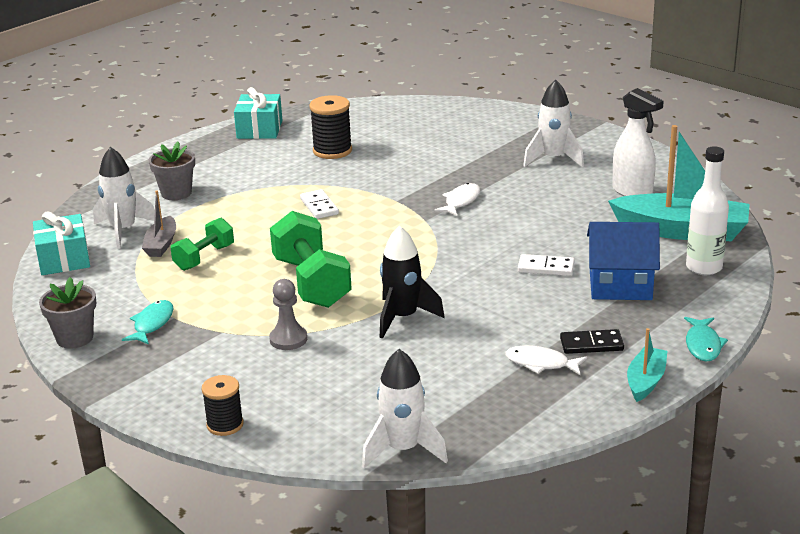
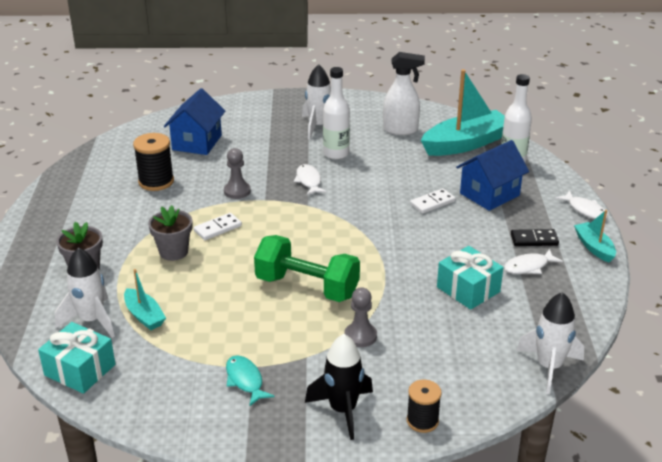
camera: 45 degrees left, 5 degrees up
(75, 338) = (203, 427): grey flower pot -> grey flower pot (173, 252)
(161, 244) = (144, 316): grey boat -> turquoise boat
(204, 258) = (197, 309): green dumbbell -> none
(259, 129) = (68, 188): turquoise gift -> turquoise gift (468, 289)
(319, 206) = (218, 228): white domino -> white domino turned 60 degrees counterclockwise
(384, 184) = (237, 191): none -> grey pawn
(403, 318) = (406, 280): black rocket -> black rocket (343, 410)
(417, 132) = (197, 142): none -> blue house
(527, 188) = (336, 154): none -> white bottle
(591, 344) = (534, 240): black domino -> black domino turned 45 degrees clockwise
(703, 345) = (585, 210): turquoise fish -> white fish

